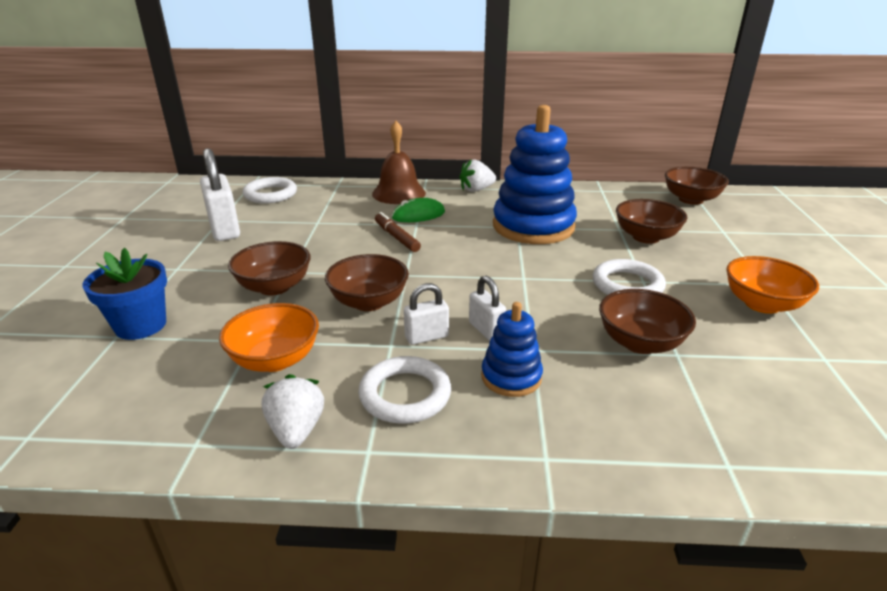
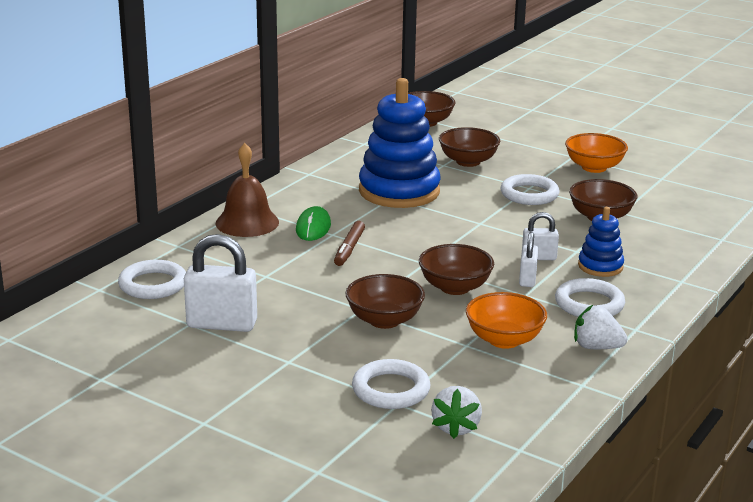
camera: 60 degrees left, 5 degrees down
(141, 325) = (391, 390): blue flower pot -> white ring
(396, 237) = (349, 249): brown marker -> brown marker turned 75 degrees counterclockwise
(476, 190) = (290, 188): white strawberry -> white strawberry (456, 427)

